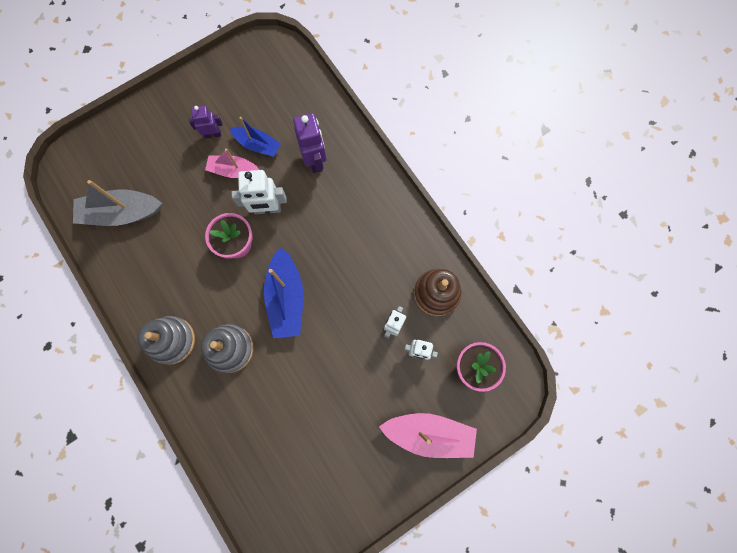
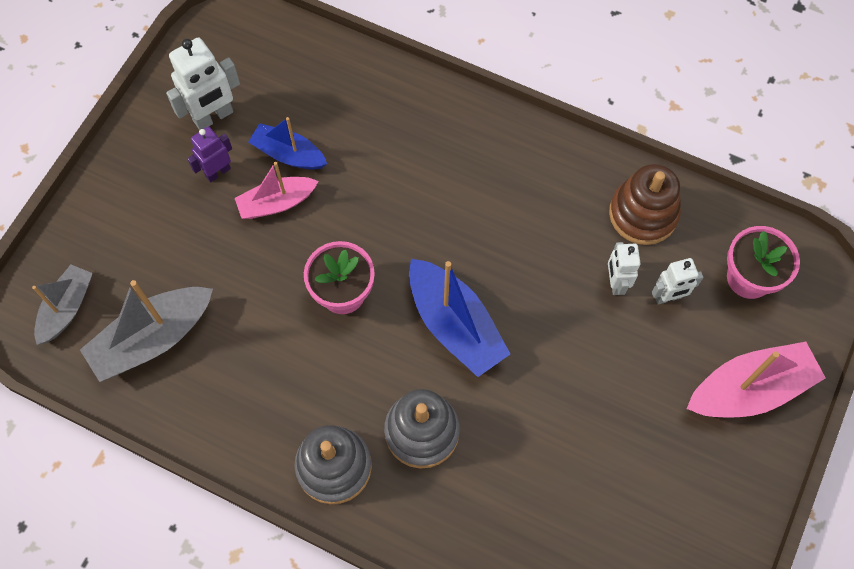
camera: 30 degrees left, 10 degrees down
(88, 170) = (67, 308): none -> grey boat
(257, 145) = (288, 154): blue boat -> blue boat turned 150 degrees counterclockwise
(267, 209) = (355, 227): white robot -> white robot (213, 117)
(315, 160) = (378, 135): purple robot -> none

